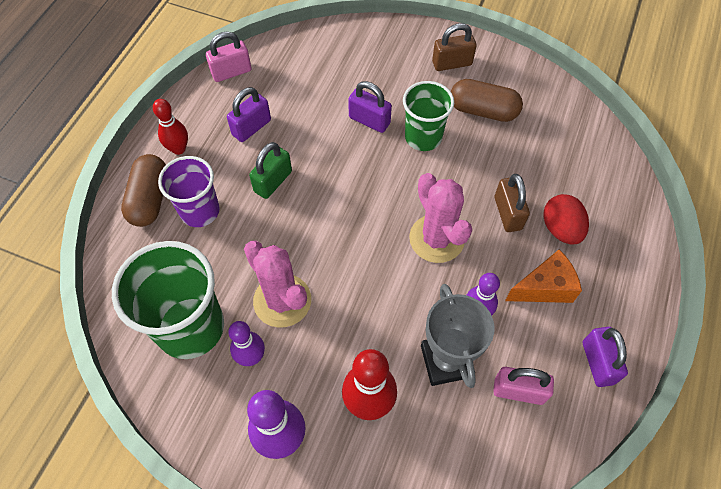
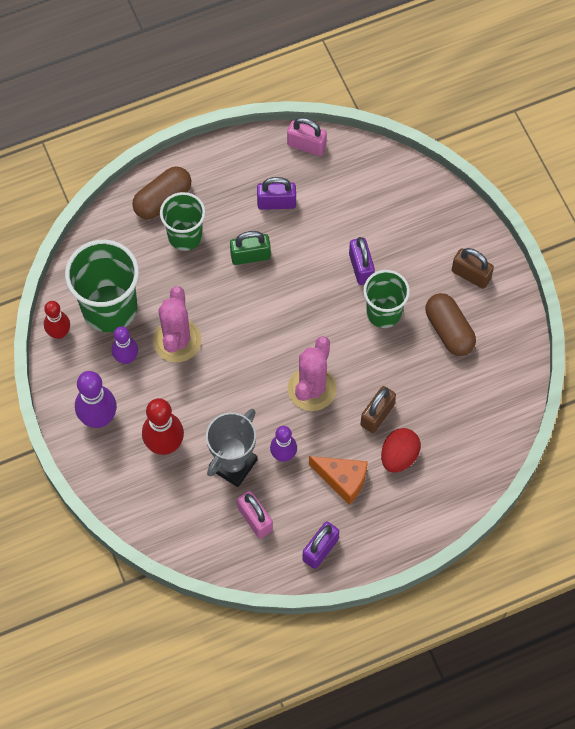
camera: 45 degrees right, 5 degrees up
(178, 149) = (214, 177): red bowling pin -> red bowling pin (59, 333)
(200, 211) = (185, 236): purple cup -> green cup

